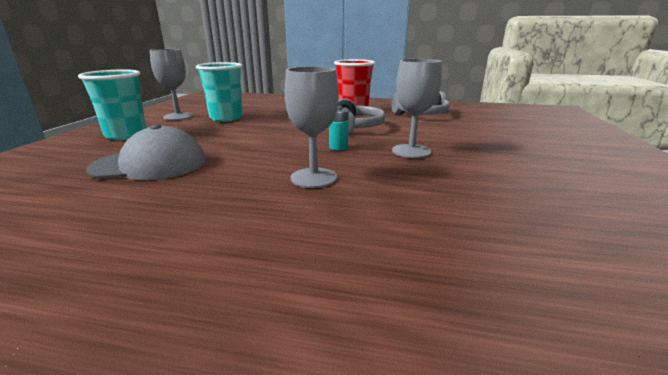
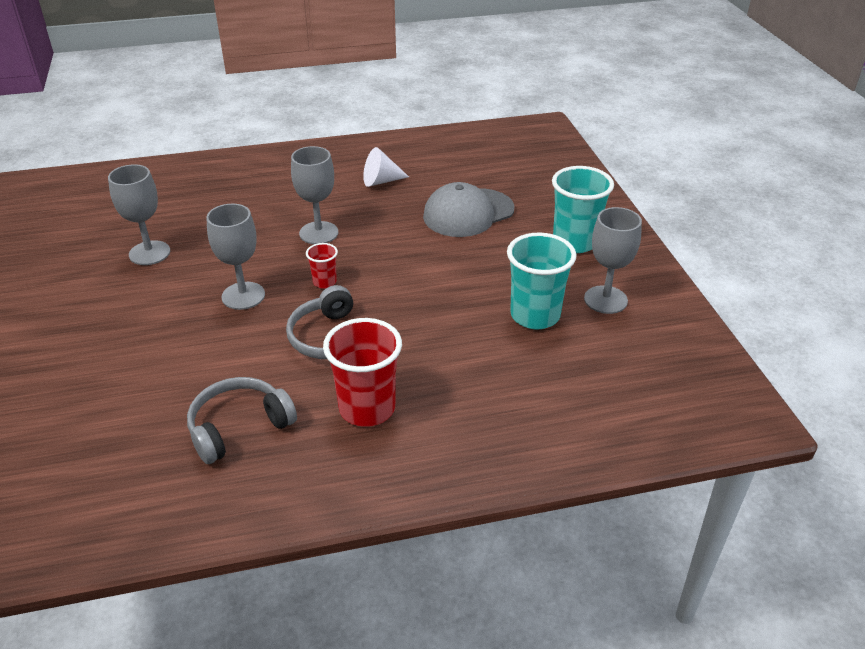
camera: 155 degrees right, 15 degrees up
(166, 218) = (381, 181): none -> white cone
(338, 147) = (324, 282): turquoise battery -> red cup
(526, 198) = (149, 253): none -> grey goblet

